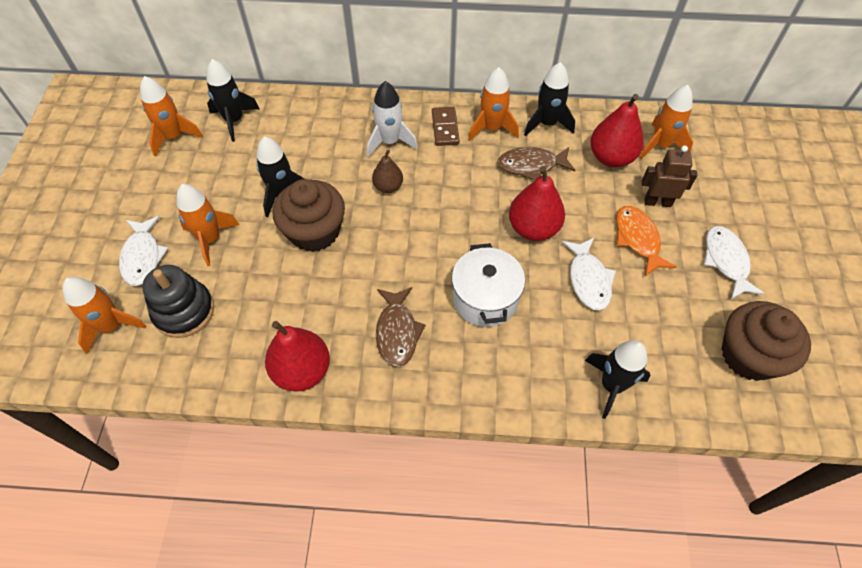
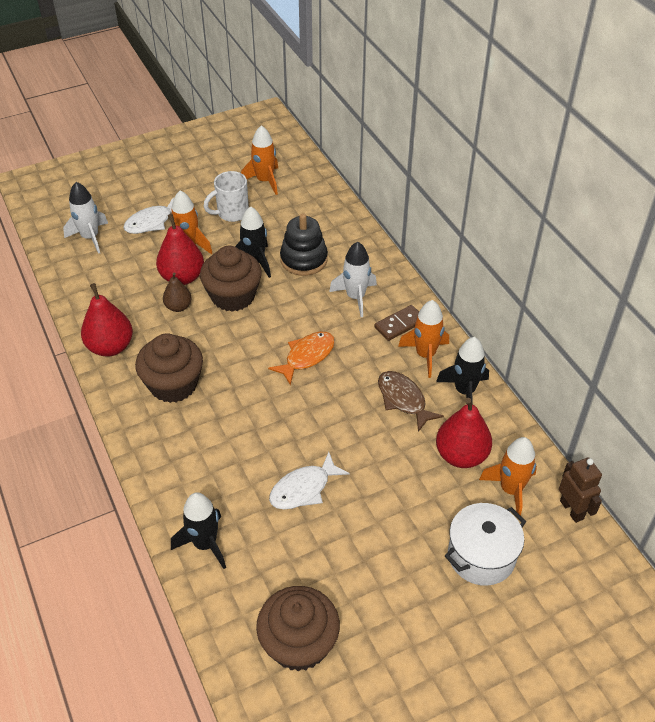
camera: 60 degrees right, 10 degrees down
(112, 326) = (90, 237): orange rocket -> white rocket
(184, 311) = (122, 264): black stacking toy -> black stacking toy (304, 259)
(195, 183) = (231, 213): none -> white mug
(234, 120) = (305, 202): black rocket -> none
(388, 186) = (307, 317): brown pear -> brown pear (178, 307)
(397, 332) = (173, 384): brown fish -> brown cupcake
(485, 299) = (238, 425): white pot -> white pot (481, 556)
(533, 228) = (332, 429): red pear -> red pear (182, 277)
(637, 239) = (375, 510): orange fish -> orange fish (307, 356)
(657, 202) = (433, 511): brown robot -> brown robot (572, 510)
(726, 261) = (399, 592): white fish -> none

